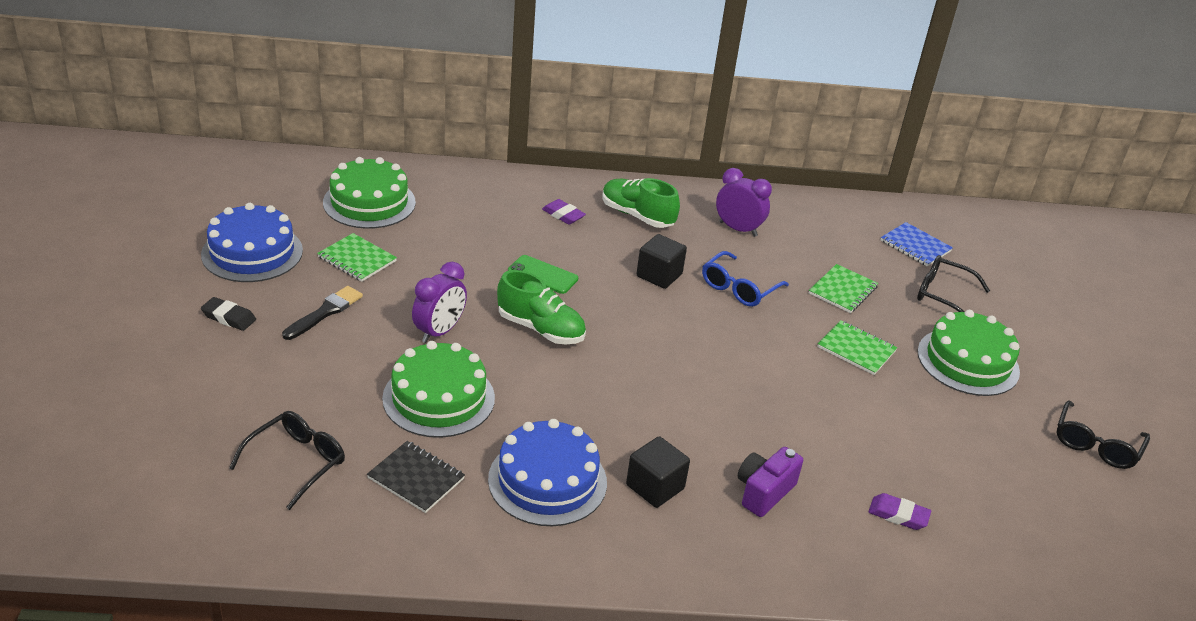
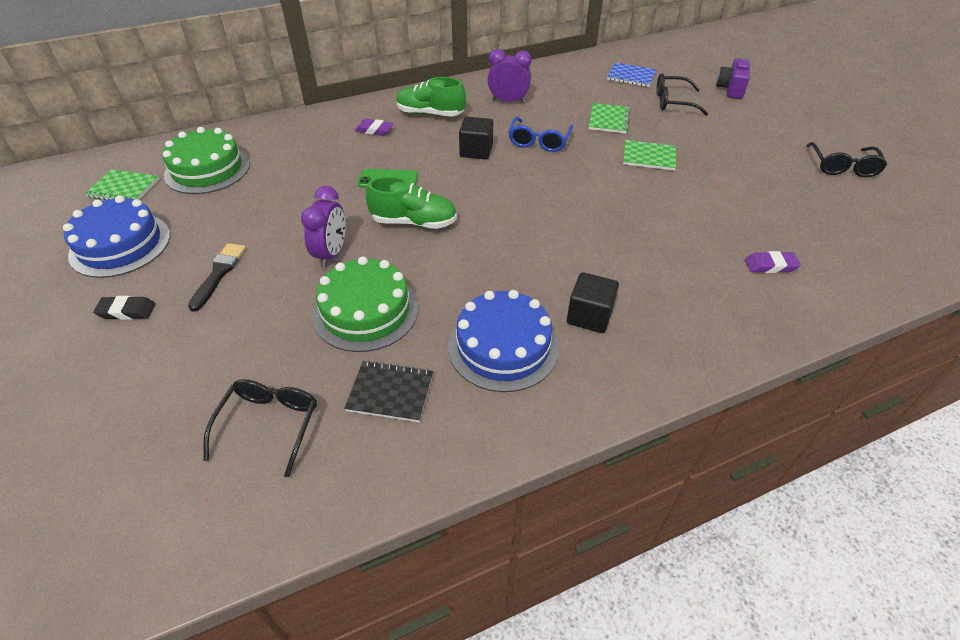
camera: 20 degrees left, 10 degrees up
(357, 259) = (223, 218): green notebook -> green notebook (124, 188)
(764, 492) = (669, 286): purple camera -> purple camera (730, 89)
(968, 361) = (723, 140): green cake -> none

